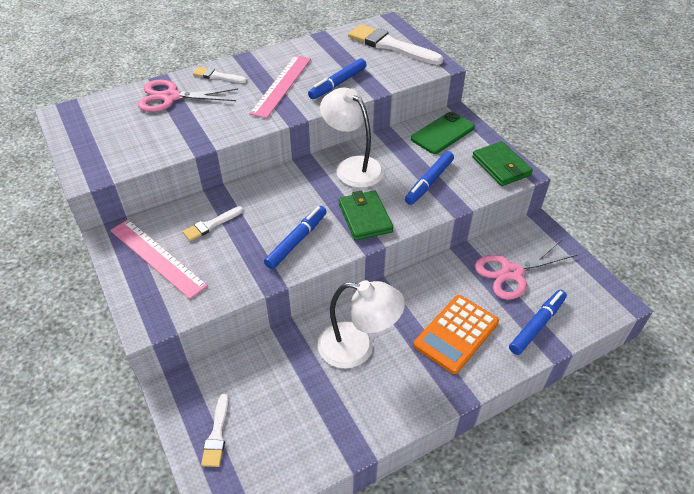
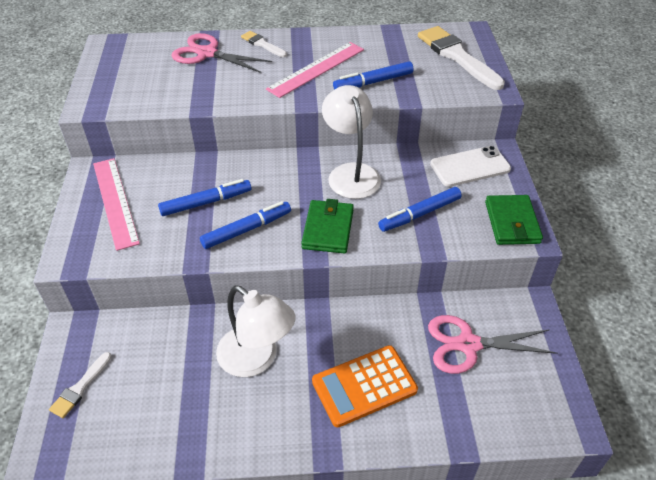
camera: 25 degrees right, 0 degrees up
(211, 225) = (180, 187): white brush -> none
(443, 133) = (470, 167): green phone -> white phone
(537, 325) = (459, 412): blue marker -> blue marker (206, 202)

